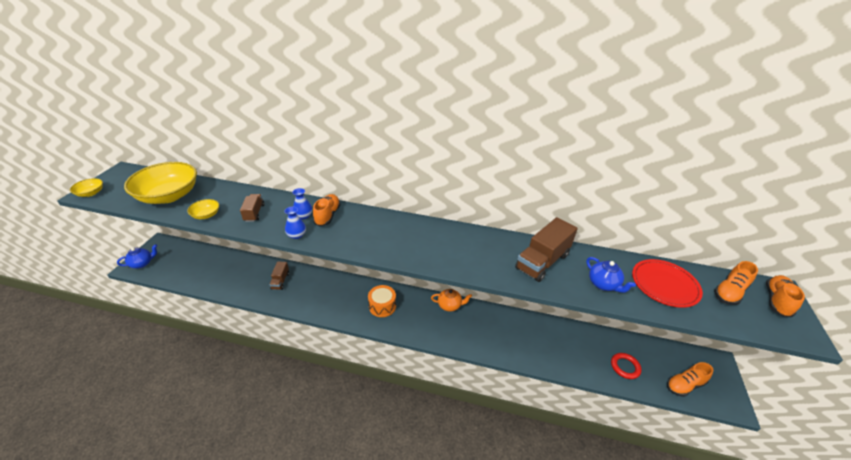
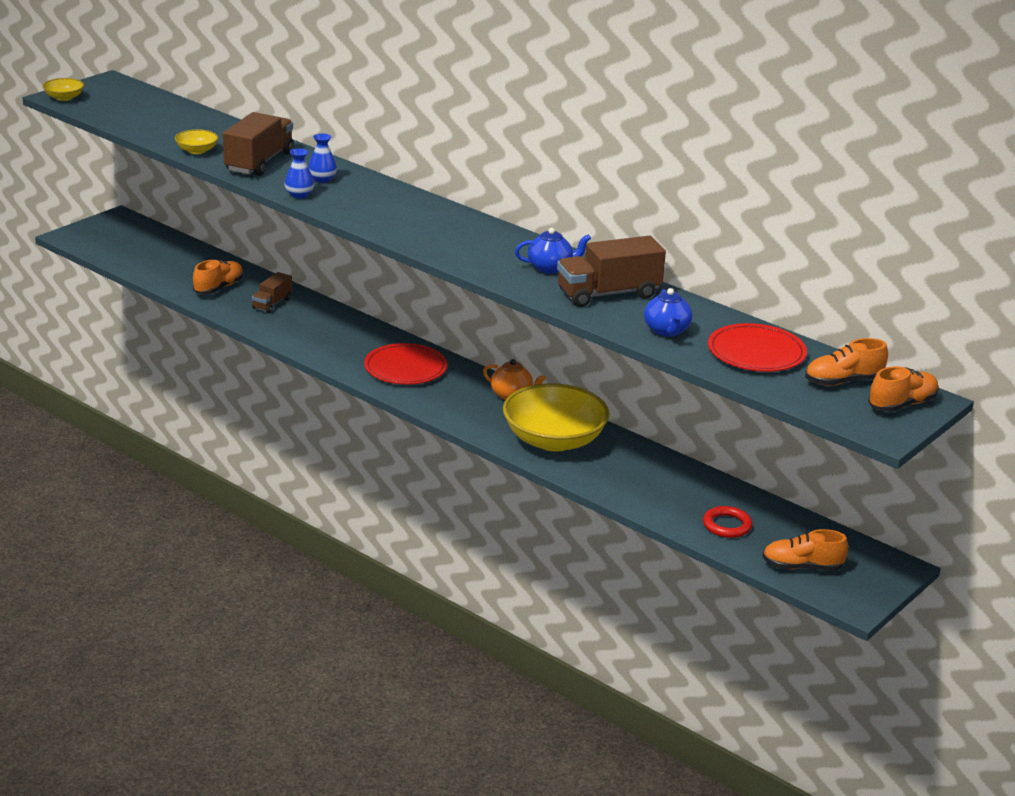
camera: 25 degrees right, 10 degrees down
(142, 263) = (86, 236): blue teapot -> blue teapot (550, 268)
(169, 196) = (159, 121): yellow bowl -> yellow bowl (554, 440)
(254, 213) = (259, 162): brown truck -> brown truck, size x1.78
(327, 215) = (355, 186): orange shoe -> orange shoe (218, 288)
(382, 306) = (405, 368): orange drum -> red plate

